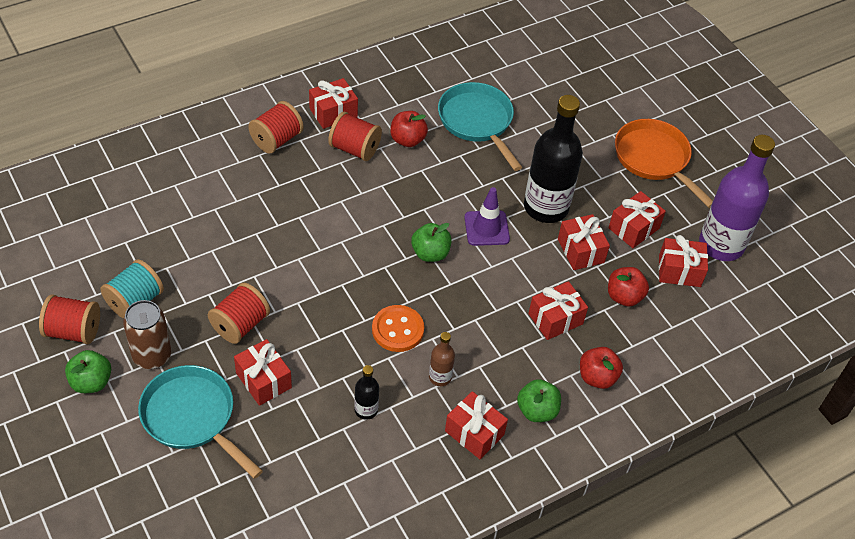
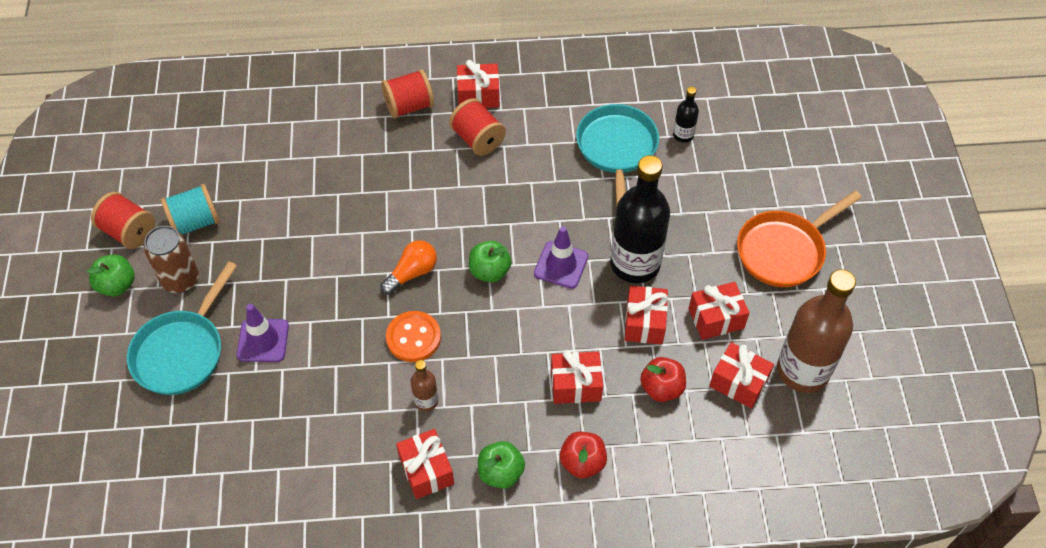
camera: 30 degrees right, 5 degrees up
(192, 417) = (182, 351): turquoise pan -> turquoise pan turned 135 degrees counterclockwise
(240, 324) = (273, 278): red spool -> none
(263, 380) = (263, 340): red gift -> purple traffic cone
(364, 277) = (412, 273): none -> orange light bulb
(366, 410) = (338, 406): black bottle -> black bottle (683, 135)
(407, 140) = (535, 146): red apple -> none
(654, 159) = (784, 251): orange pan -> orange pan turned 120 degrees counterclockwise
(721, 245) = (802, 370): purple bottle -> brown bottle

